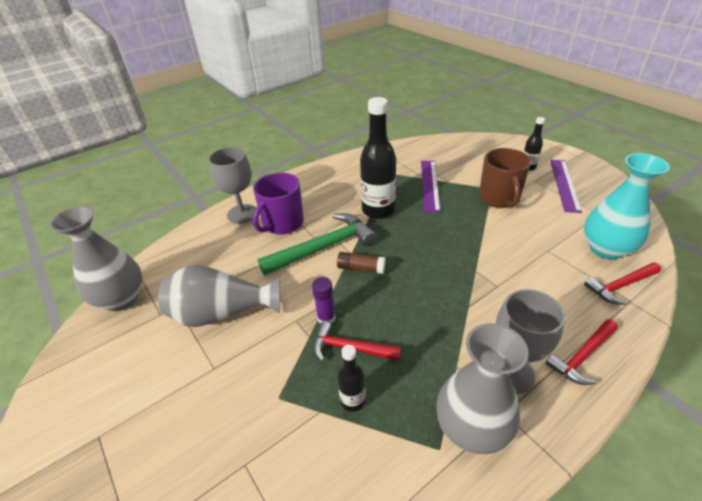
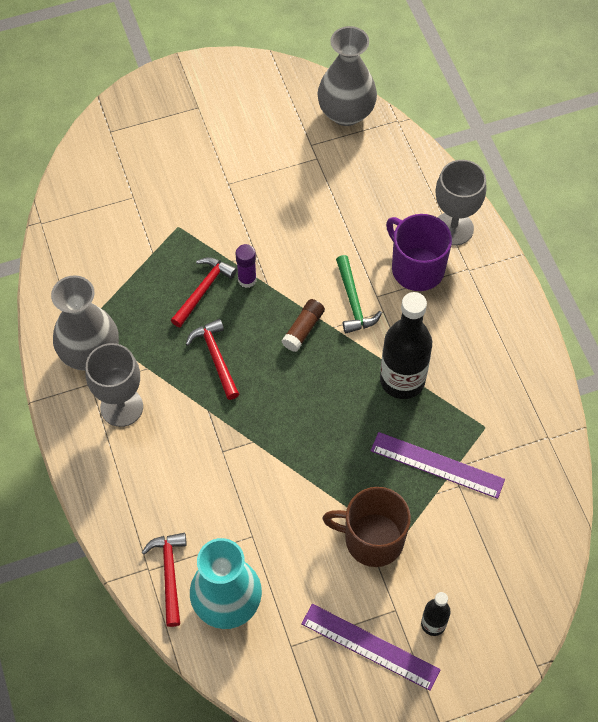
camera: 105 degrees right, 20 degrees up
(222, 313) = (291, 194): grey vase -> none
(323, 247) = (353, 301): green hammer -> green hammer, size x0.60
(352, 400) = (151, 278): black bottle -> none
(582, 356) = (110, 476): red hammer -> red hammer (215, 357)

